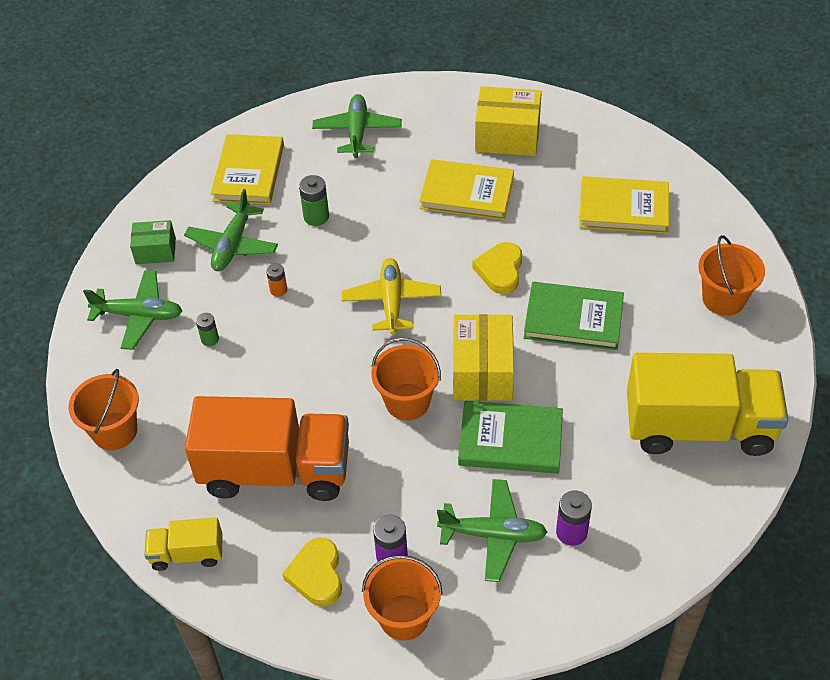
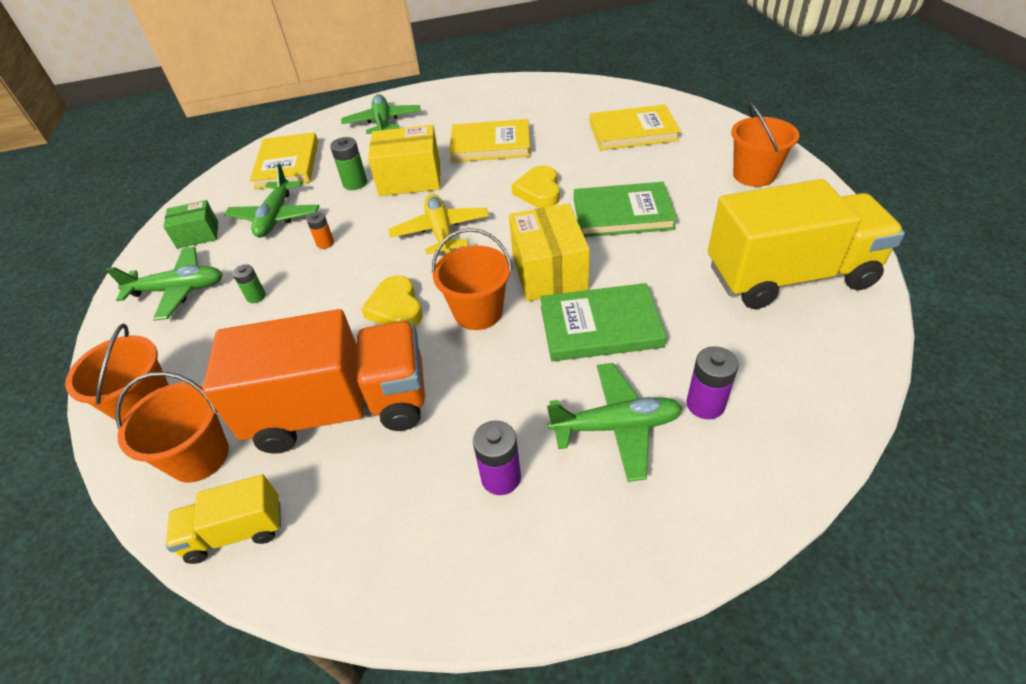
camera: 10 degrees left, 5 degrees down
(317, 575) = (410, 522): yellow heart -> yellow heart (396, 308)
(404, 617) = (536, 553): orange bucket -> orange bucket (199, 457)
(507, 136) = (514, 105): yellow box -> yellow box (410, 179)

